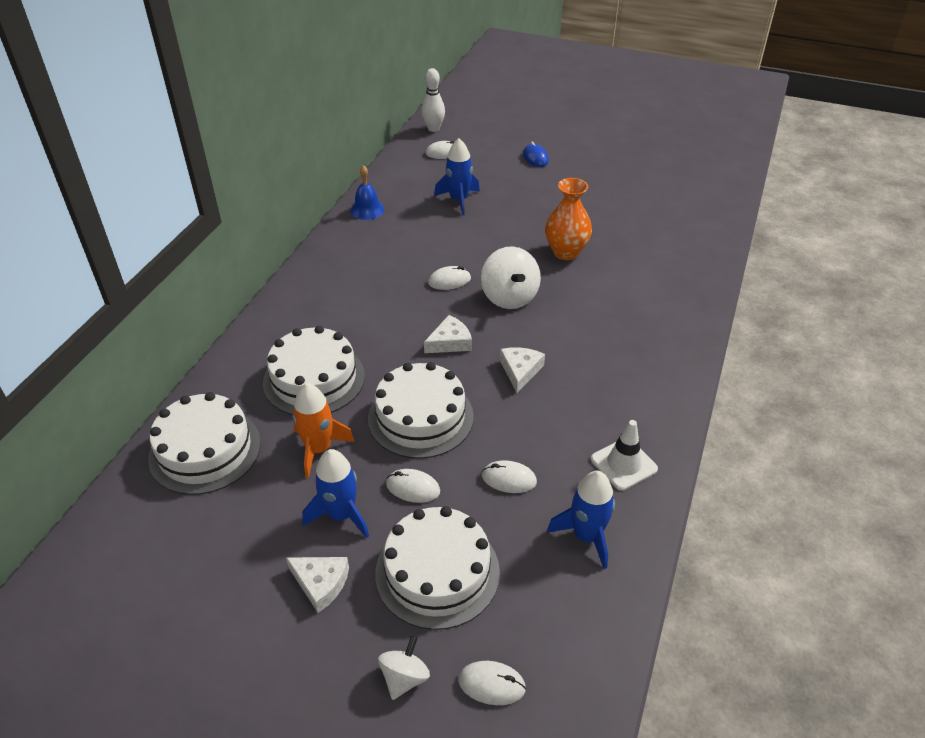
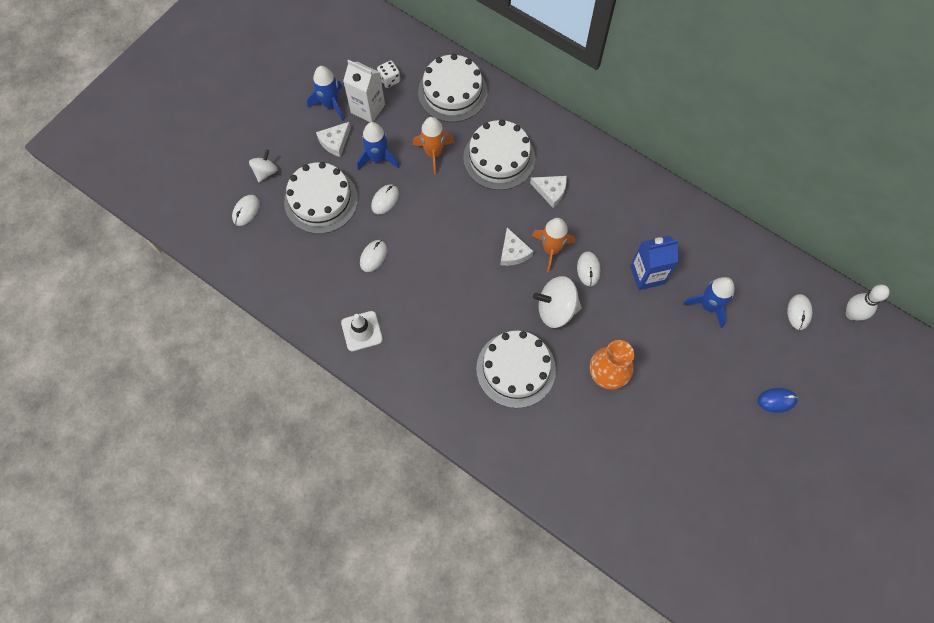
camera: 105 degrees right, 25 degrees up
(184, 537) = (389, 80): none -> white dice
(246, 553) = (368, 108): none -> white carton
(367, 210) = (706, 225): blue bell -> none
(404, 677) = (265, 172): white spinning top -> white spinning top turned 105 degrees counterclockwise
(420, 417) = (443, 216): white cake -> white cake (516, 369)
(434, 312) = (551, 249): none -> orange rocket
(440, 240) = (647, 275): none -> blue carton
(520, 371) = (469, 292): white cheese -> white cheese (551, 191)
(586, 536) = (315, 288): blue rocket -> blue rocket (330, 104)

